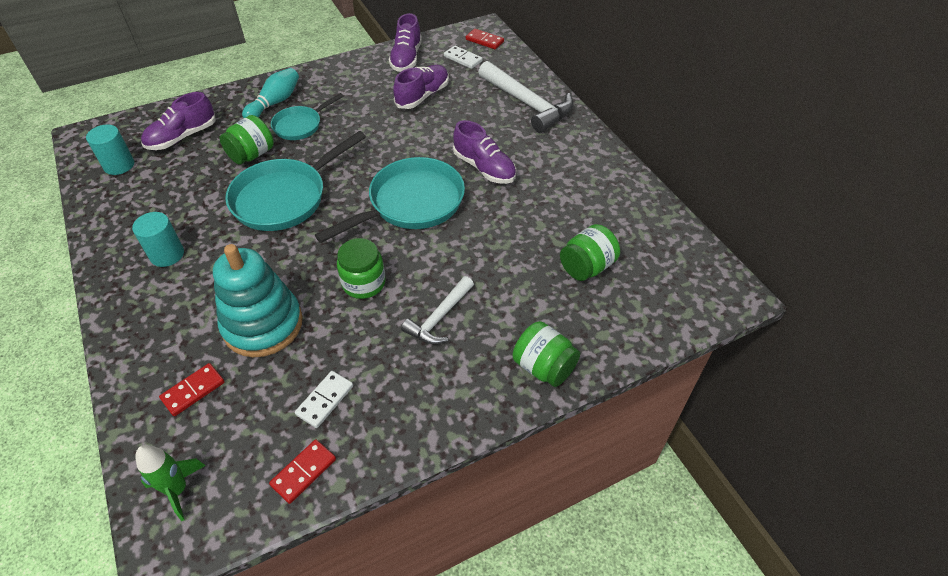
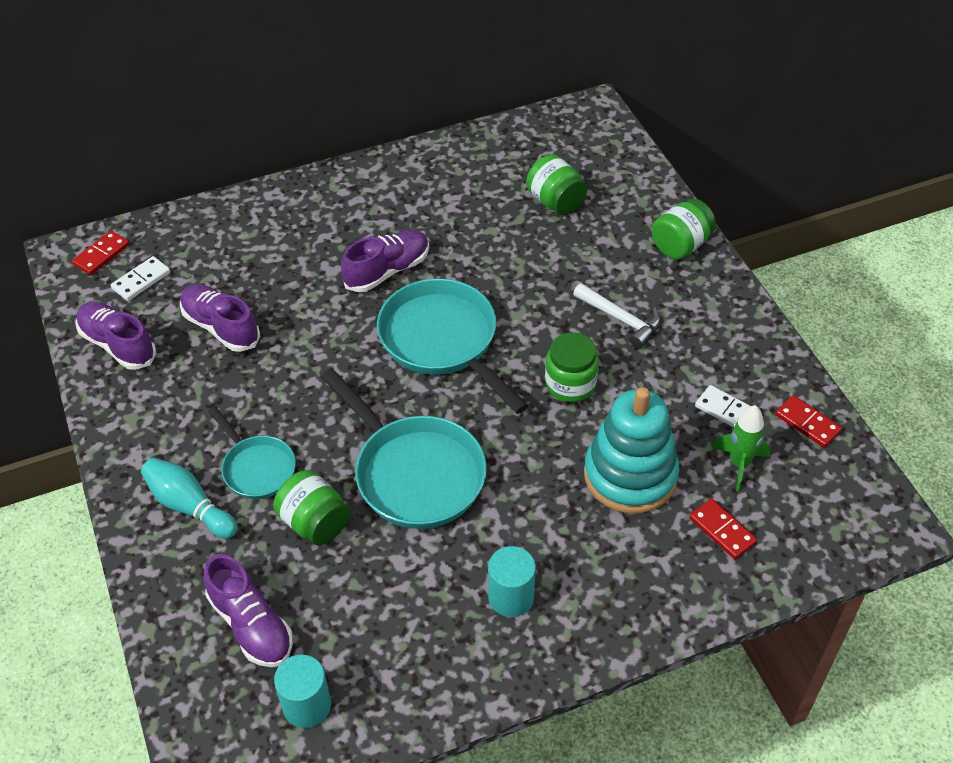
camera: 85 degrees left, 0 degrees up
(178, 490) = (838, 524): green rocket -> green rocket (739, 464)
(406, 58) = (118, 345): purple shoe -> purple shoe turned 150 degrees counterclockwise
(527, 103) = (267, 222): white hammer -> none

